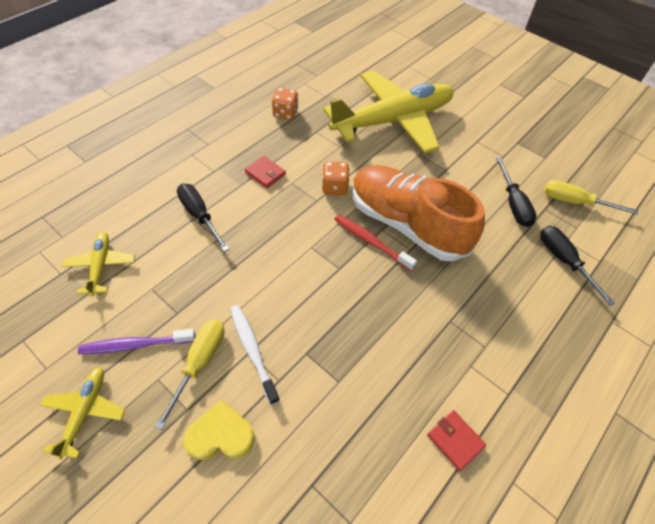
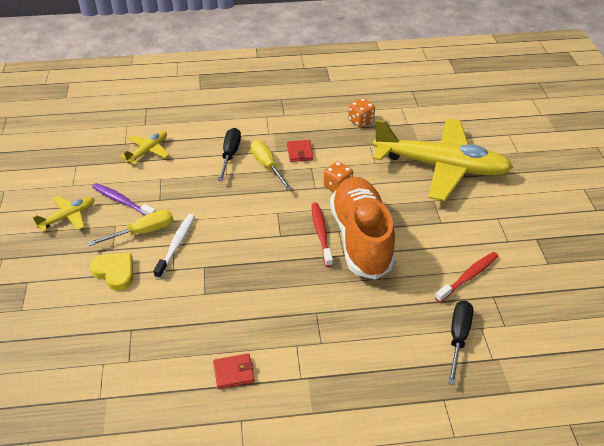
camera: 45 degrees right, 10 degrees down
(455, 440) = (234, 372): red wallet -> red wallet turned 75 degrees clockwise
(513, 204) = (468, 277): black screwdriver -> red toothbrush
(574, 202) = (529, 308): yellow screwdriver -> yellow screwdriver (267, 166)

